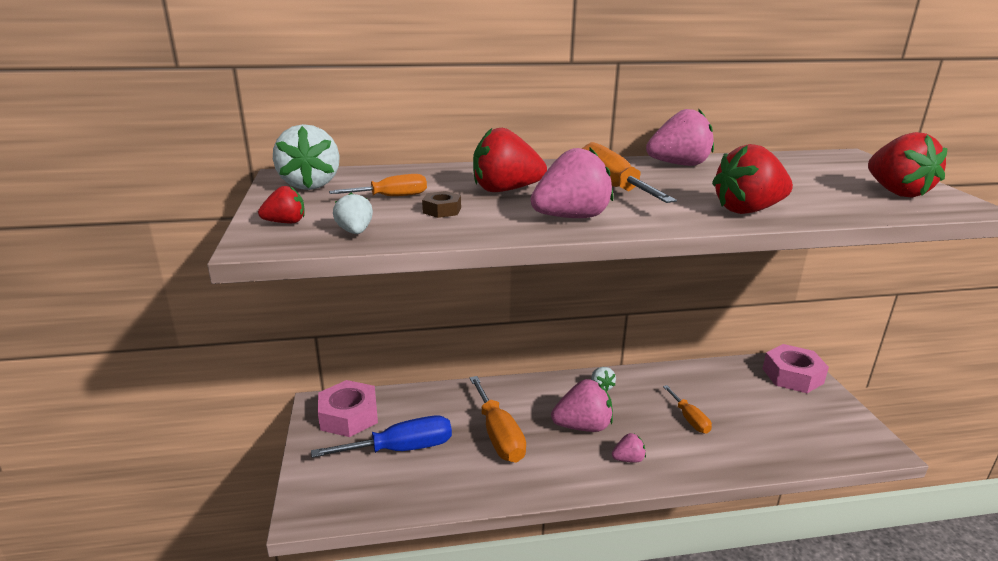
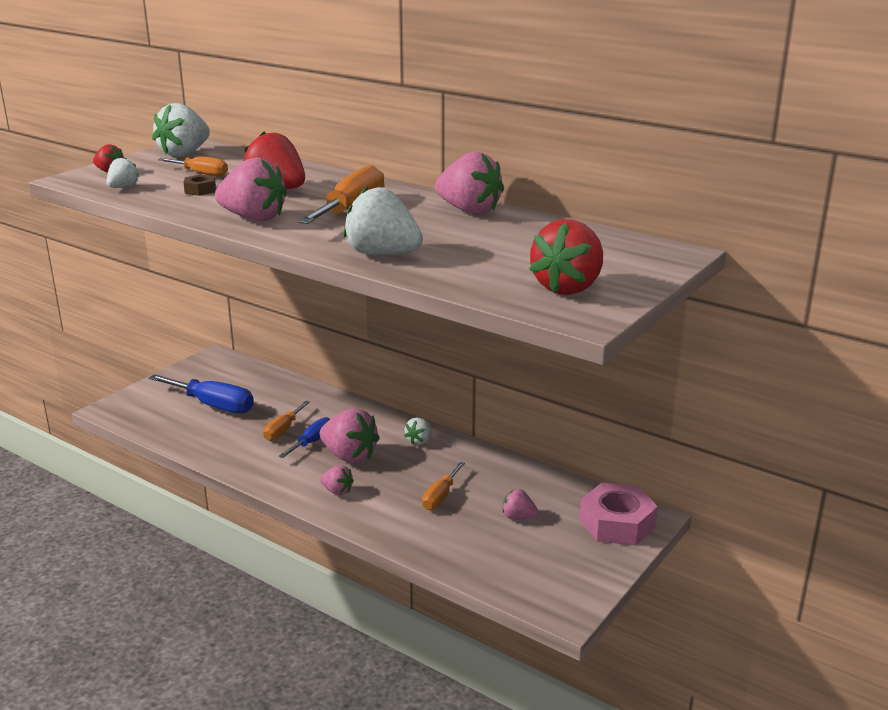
camera: 45 degrees right, 0 degrees up
(348, 416) = (219, 371): pink nut -> none
(498, 435) = (283, 430): orange screwdriver -> orange screwdriver, size x0.59
(537, 432) = (312, 442): none -> blue screwdriver
(747, 210) = (382, 254): red strawberry -> white strawberry
(749, 404) = (518, 517): none -> pink strawberry

